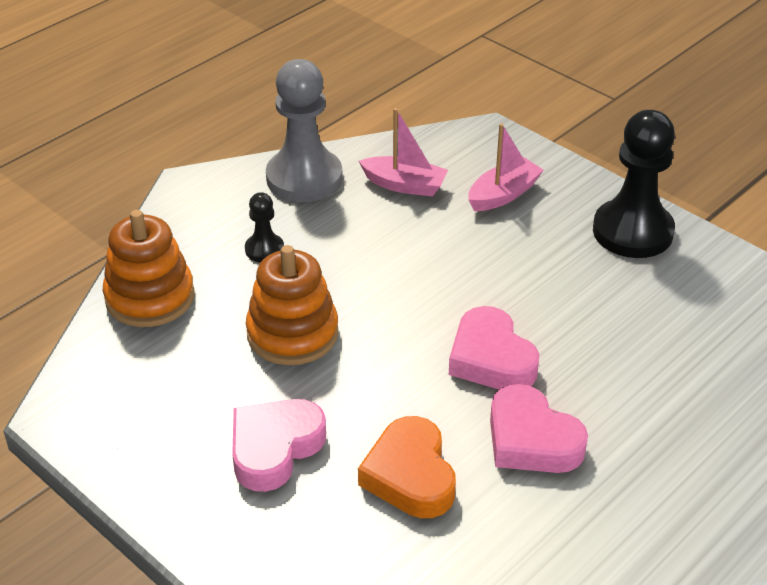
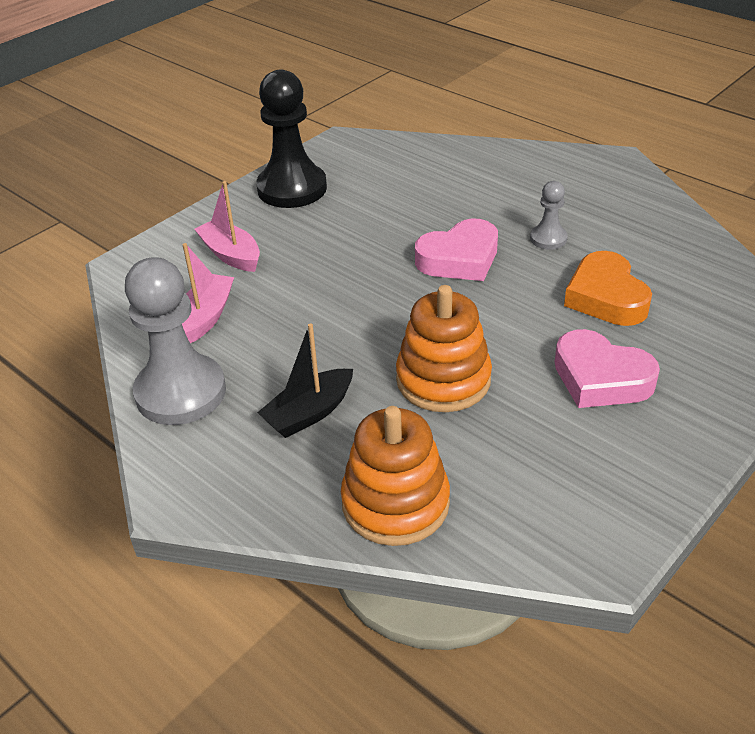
camera: 90 degrees left, 0 degrees up
(264, 249) = (309, 413): black pawn -> black boat
(410, 475) = (606, 297): orange heart -> orange heart turned 90 degrees clockwise
(531, 440) = (548, 238): pink heart -> grey pawn

